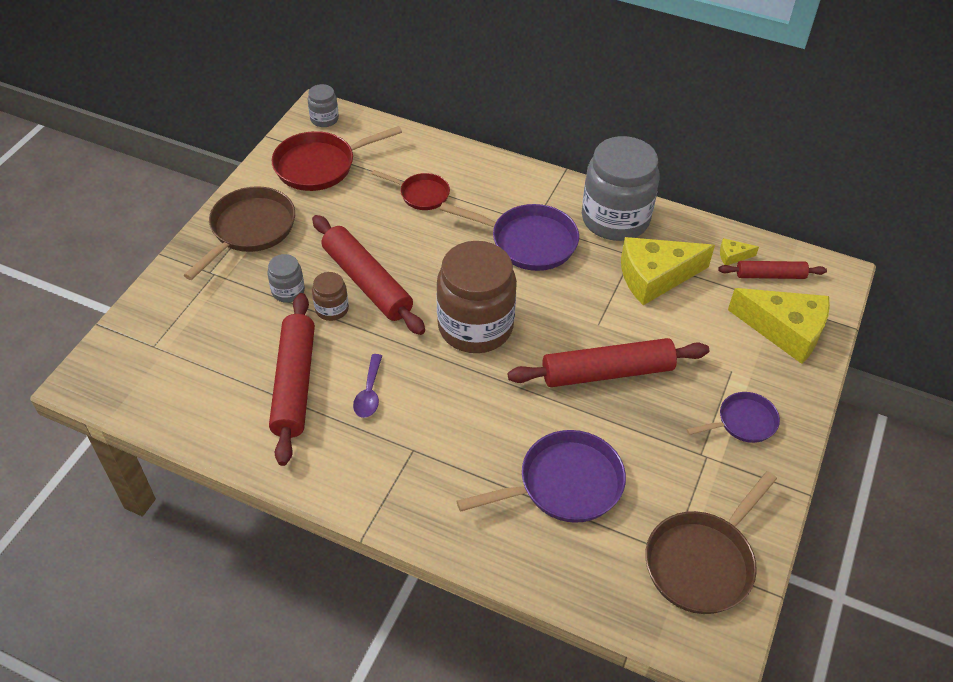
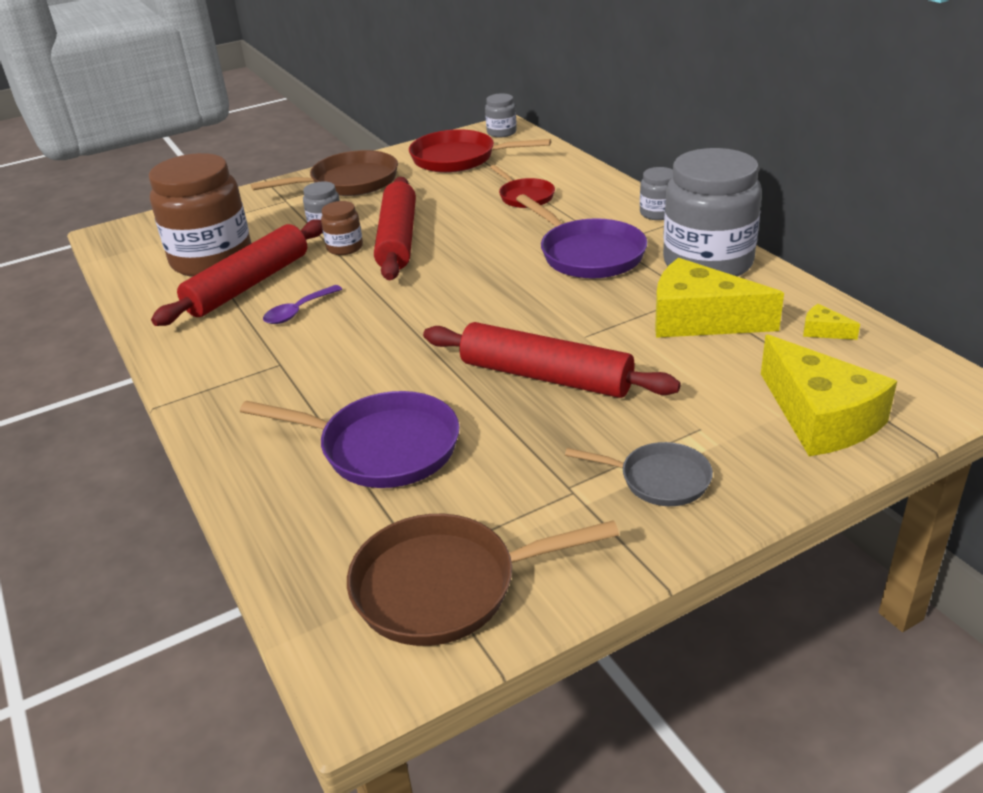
camera: 40 degrees right, 15 degrees down
(475, 326) = (454, 298): brown jar -> brown jar (212, 259)
(538, 178) = (657, 213): none -> grey jar
(743, 422) = (659, 479): purple pan -> grey pan
(770, 275) = (857, 362): red rolling pin -> none

